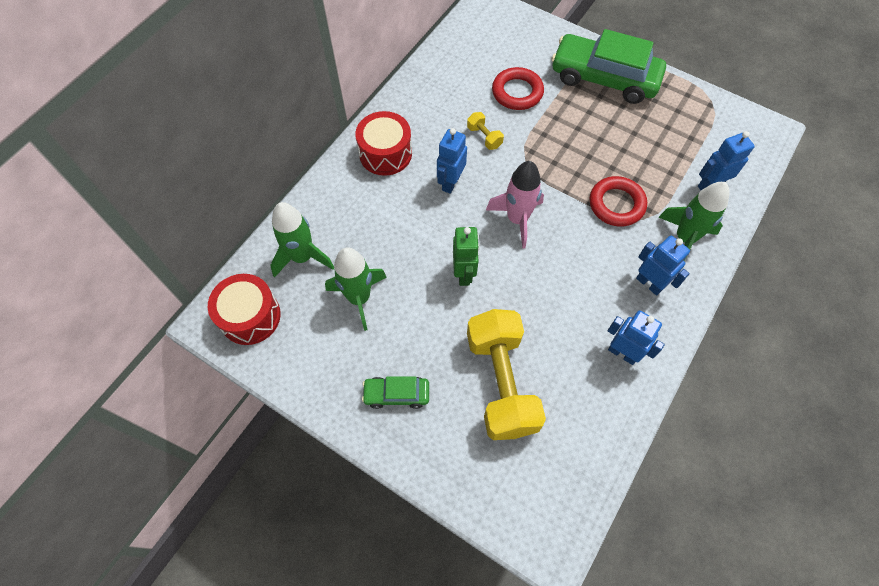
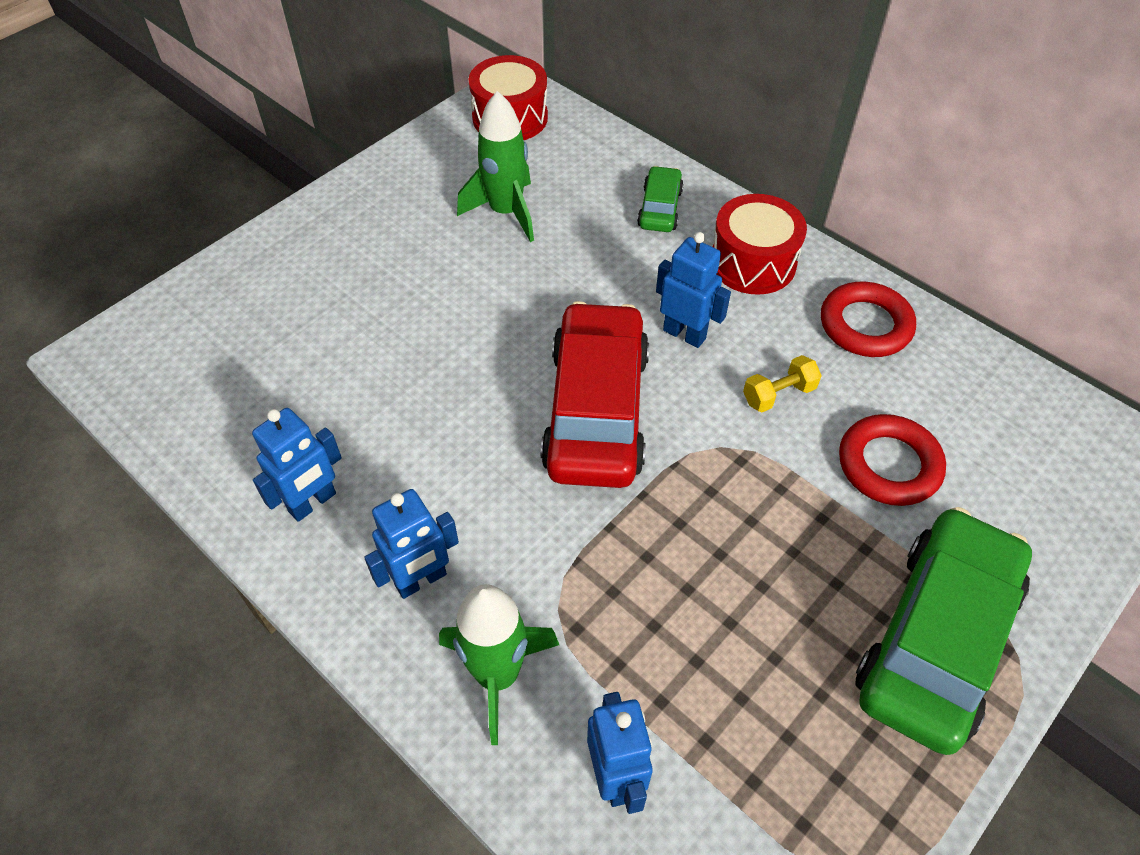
camera: 100 degrees right, 10 degrees down
(302, 257) = (583, 165): green rocket -> none
(396, 394) = (358, 234): green car -> green car (660, 208)
(464, 274) = (512, 326): green robot -> none
(501, 382) = (329, 341): yellow dumbbell -> none
(517, 219) = (596, 410): pink rocket -> red car
(616, 204) = (599, 572): red ring -> red ring (865, 325)

